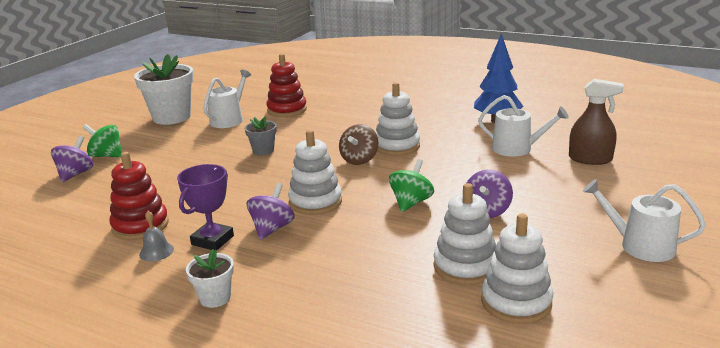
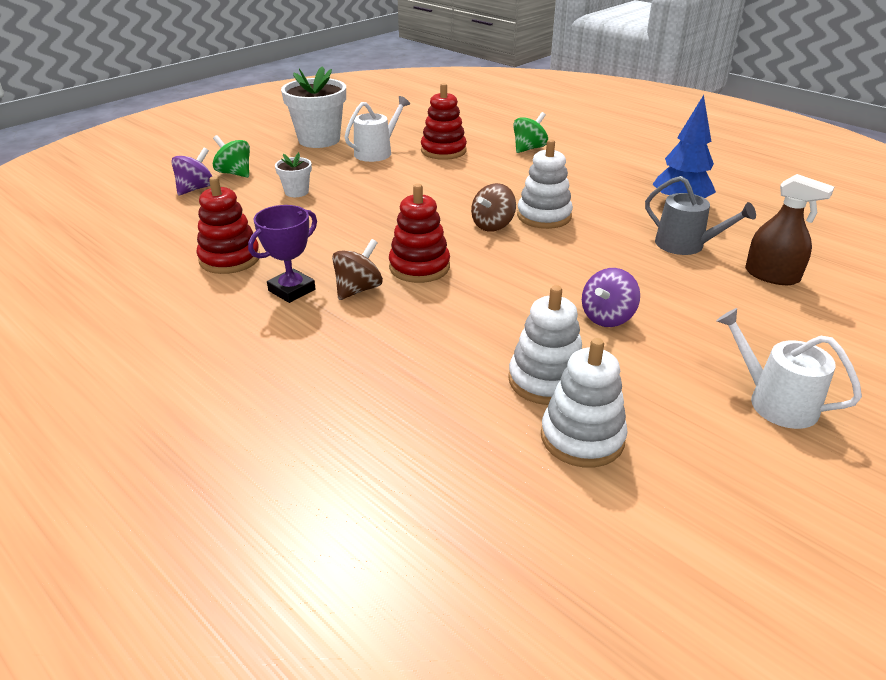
camera: 15 degrees right, 10 degrees up
(156, 251) = (231, 291): grey bell -> none
(215, 298) = (263, 356): white flower pot -> white flower pot (296, 192)
(263, 150) = (394, 195): grey flower pot -> none
(272, 229) = (358, 289): purple spinning top -> brown spinning top
(315, 202) = (419, 267): white stacking toy -> red stacking toy
(411, 202) = (524, 289): green spinning top -> green spinning top (529, 148)
(517, 149) = (685, 245): white watering can -> grey watering can

